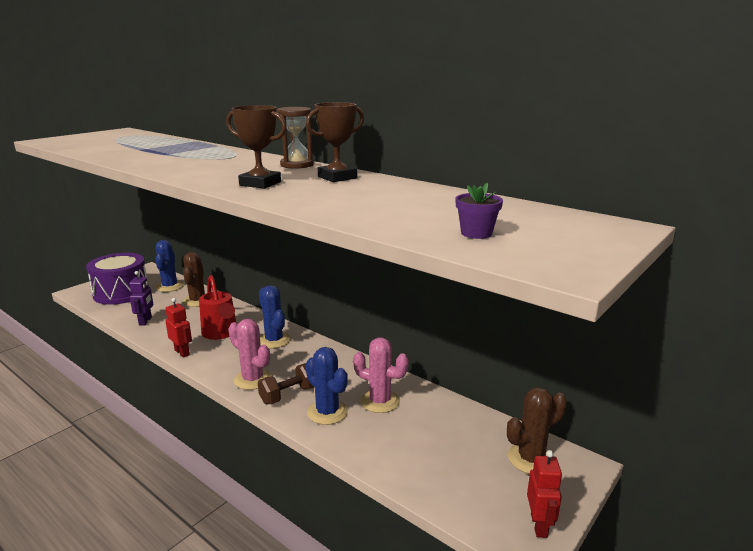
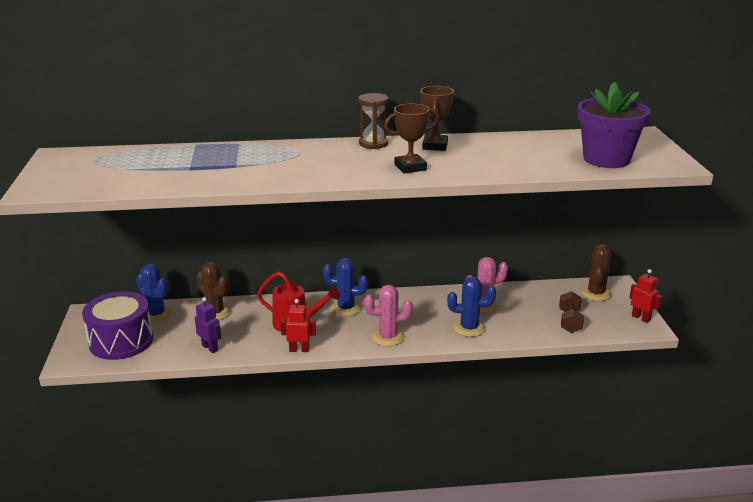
camera: 45 degrees left, 5 degrees up
(289, 395) = (429, 332): brown dumbbell -> brown dumbbell (569, 321)
(476, 233) = (606, 159): purple flower pot -> purple flower pot, size x2.46

